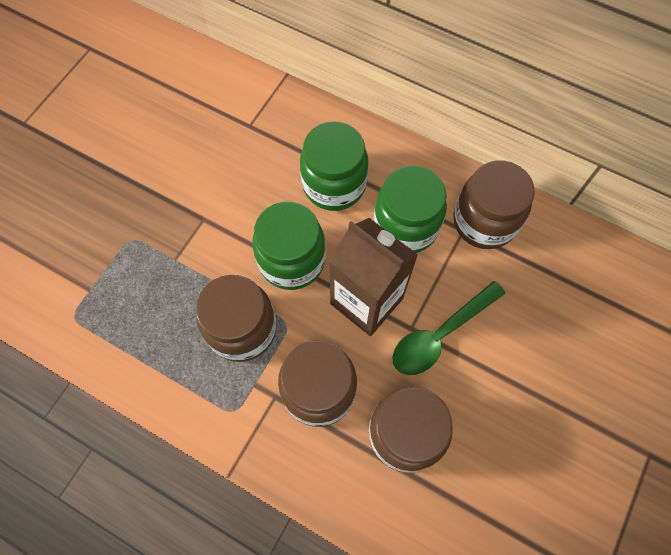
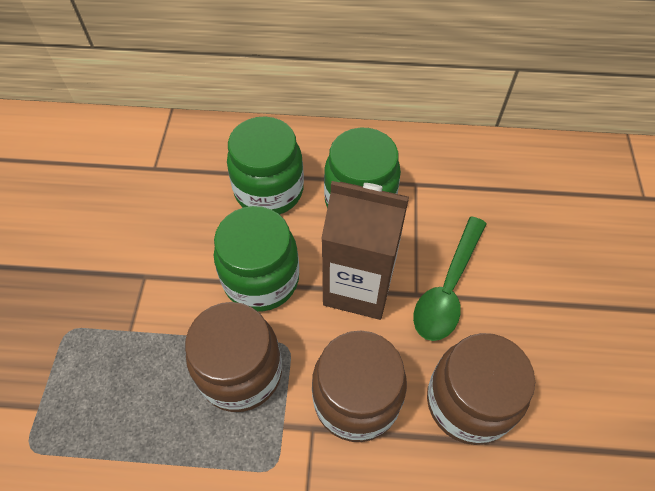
camera: 25 degrees left, 10 degrees down
(484, 221) = (430, 169): brown jar -> none

